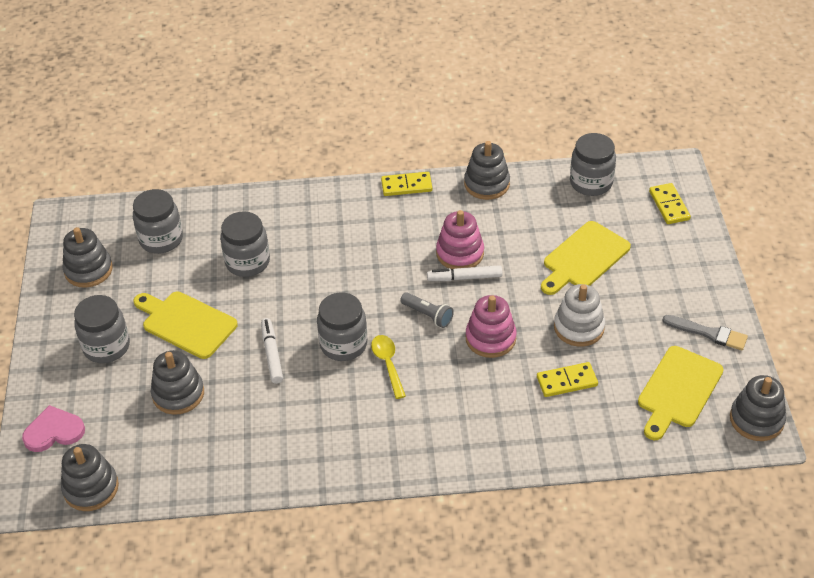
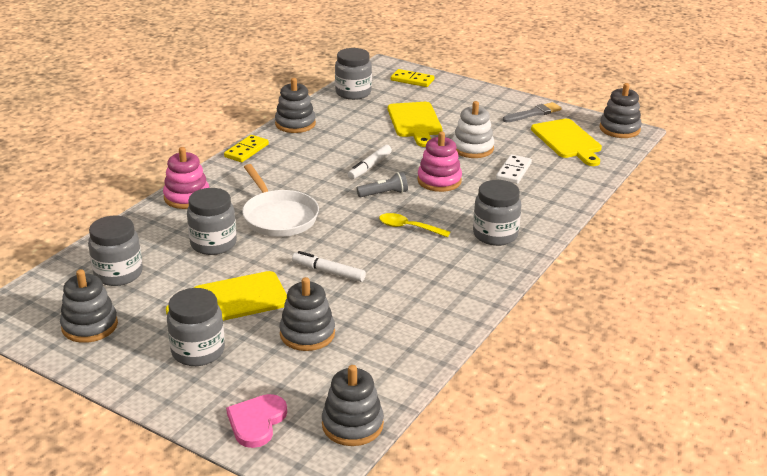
camera: 55 degrees left, 15 degrees down
(323, 273) = (278, 217): none -> white pan
(343, 344) = (363, 237): grey jar -> grey jar (495, 235)
(460, 253) = (344, 159): pink stacking toy -> pink stacking toy (187, 197)
(567, 381) = (513, 171): yellow domino -> white domino

